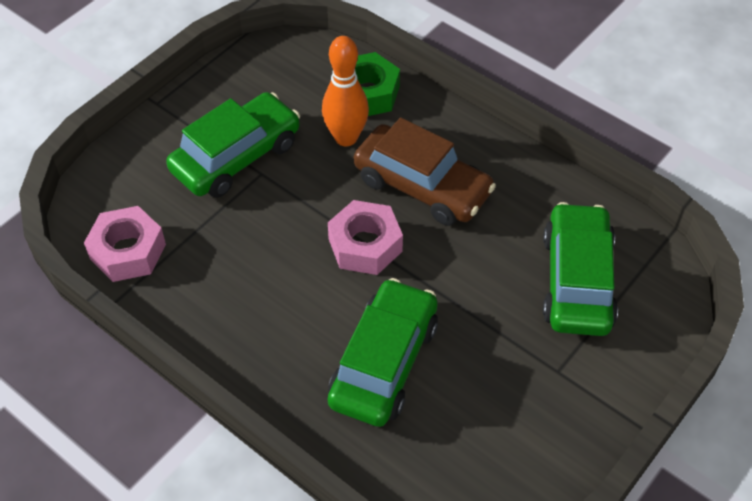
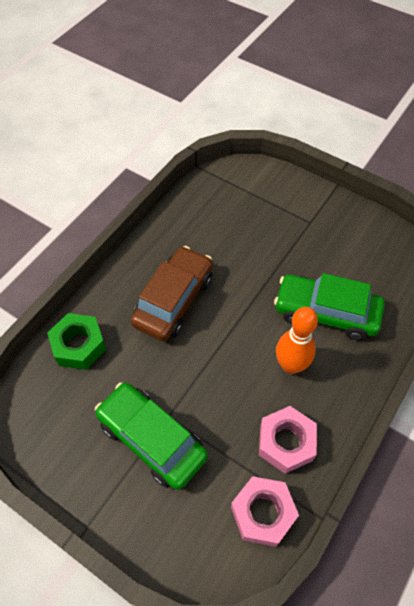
camera: 95 degrees left, 5 degrees up
(346, 138) = (128, 356): orange bowling pin -> orange bowling pin (291, 365)
(365, 245) = (232, 333): pink nut -> pink nut (286, 442)
(577, 281) = (243, 212): green car -> none

